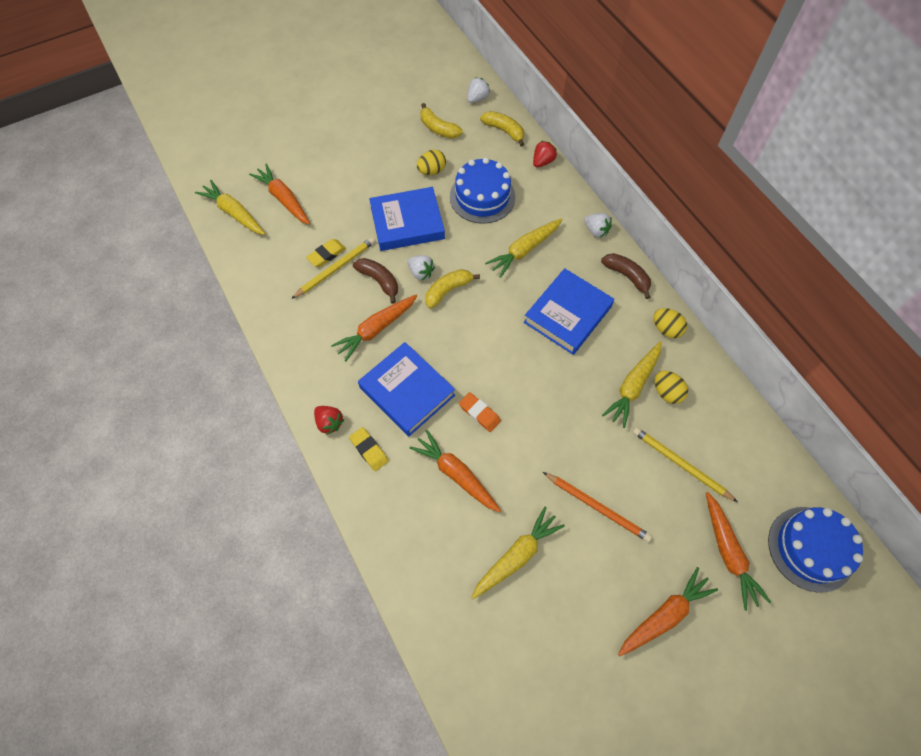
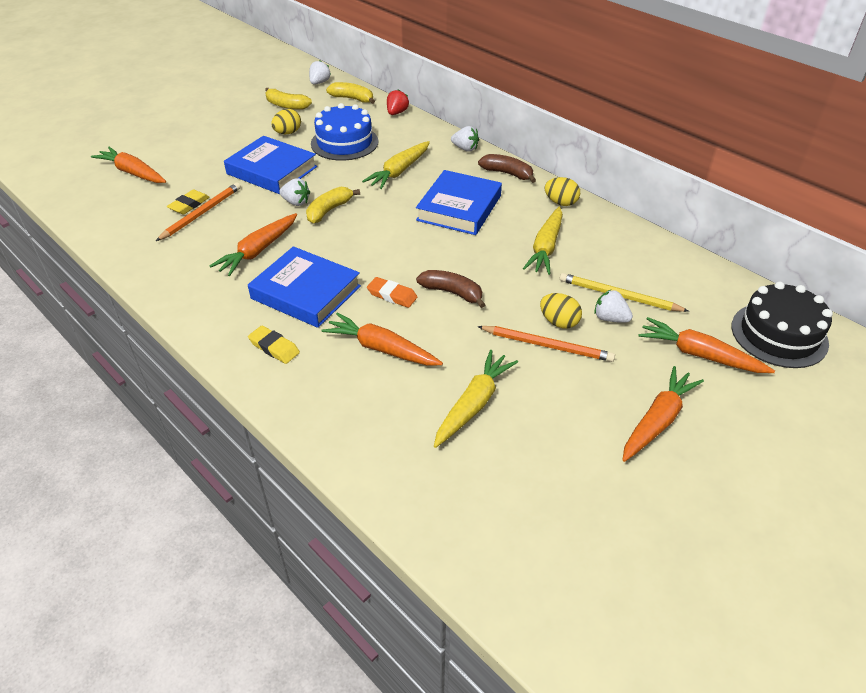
camera: 15 degrees left, 20 degrees down
(234, 213) = (78, 190): yellow carrot -> none
(329, 423) = (221, 333): red strawberry -> none
(335, 268) = (201, 213): yellow pencil -> orange pencil
(379, 281) = (252, 215): brown banana -> brown banana (452, 293)
(407, 223) = (272, 170): blue book -> blue book turned 60 degrees clockwise
(663, 490) = (610, 318): none -> white strawberry
(667, 392) = (581, 246): yellow egg -> yellow egg (559, 322)
(728, 553) = (699, 355): orange carrot -> orange carrot turned 150 degrees clockwise
(811, 548) = (779, 334): blue cake -> black cake

